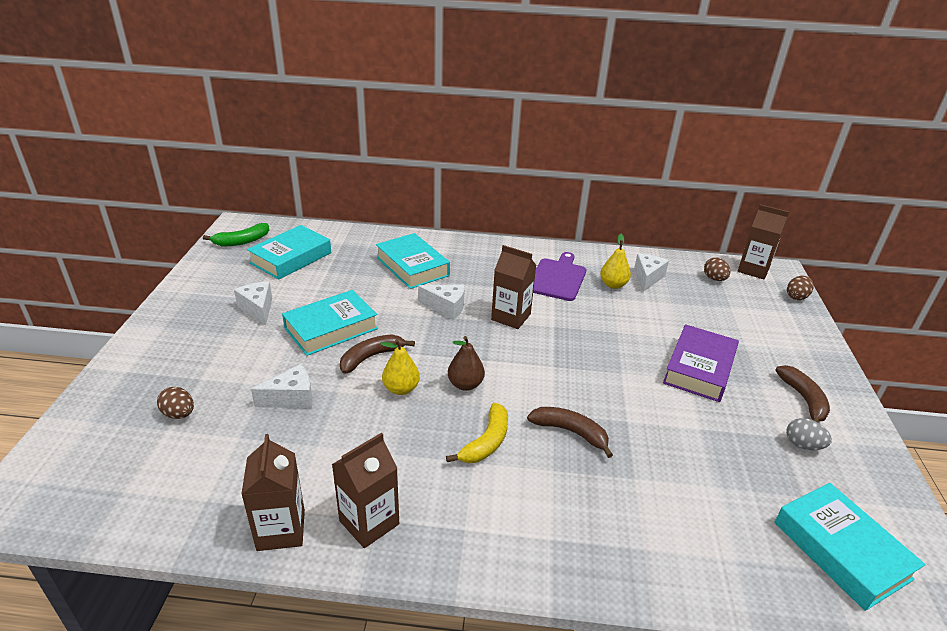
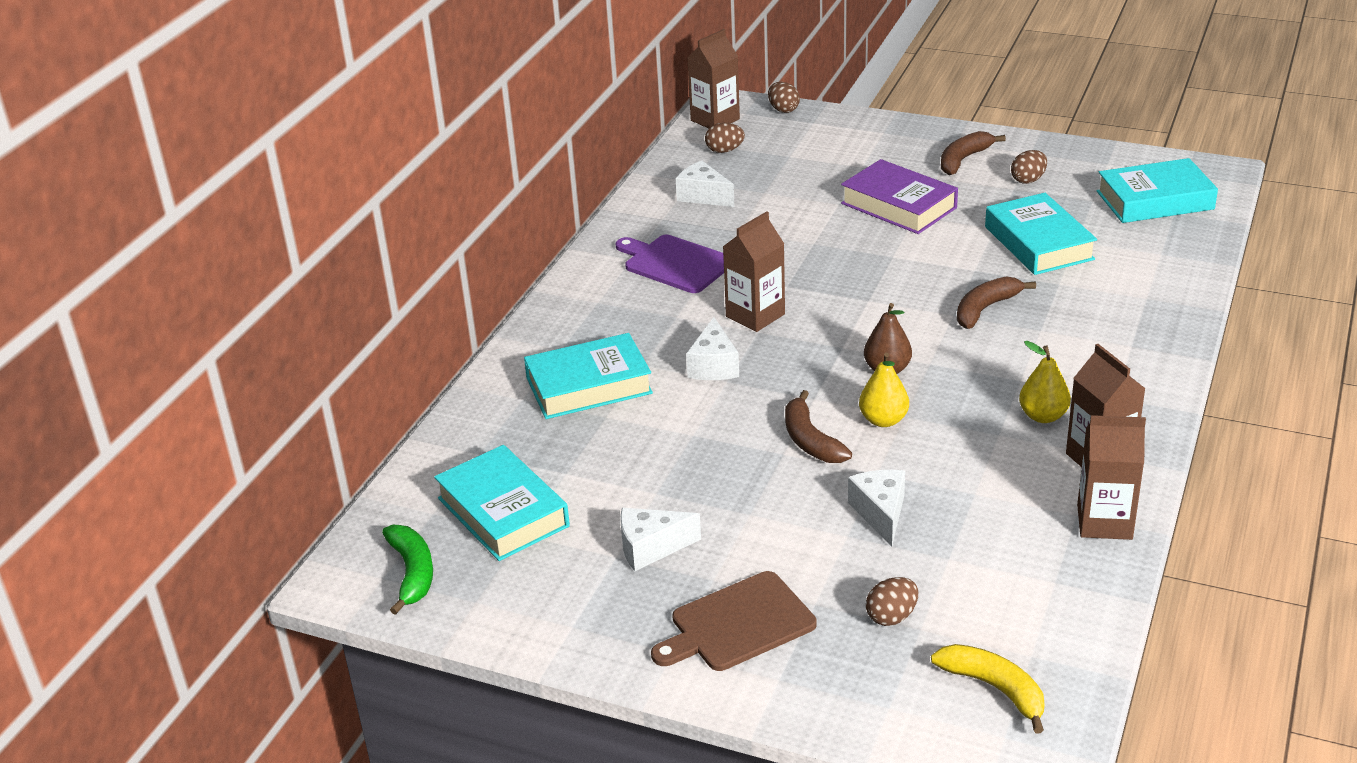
camera: 70 degrees left, 0 degrees up
(183, 349) = (737, 624): none -> brown cutting board
(331, 328) = (730, 474): turquoise book -> turquoise book (1039, 243)
(446, 307) = (713, 366): white cheese -> white cheese turned 150 degrees clockwise
(486, 442) = (991, 367): yellow banana -> yellow banana (995, 689)
(613, 285) = (709, 224): yellow pear -> yellow pear (1043, 416)
(803, 399) = (963, 160): brown banana -> brown banana turned 60 degrees counterclockwise
(803, 445) = (1028, 180): grey egg -> brown egg

